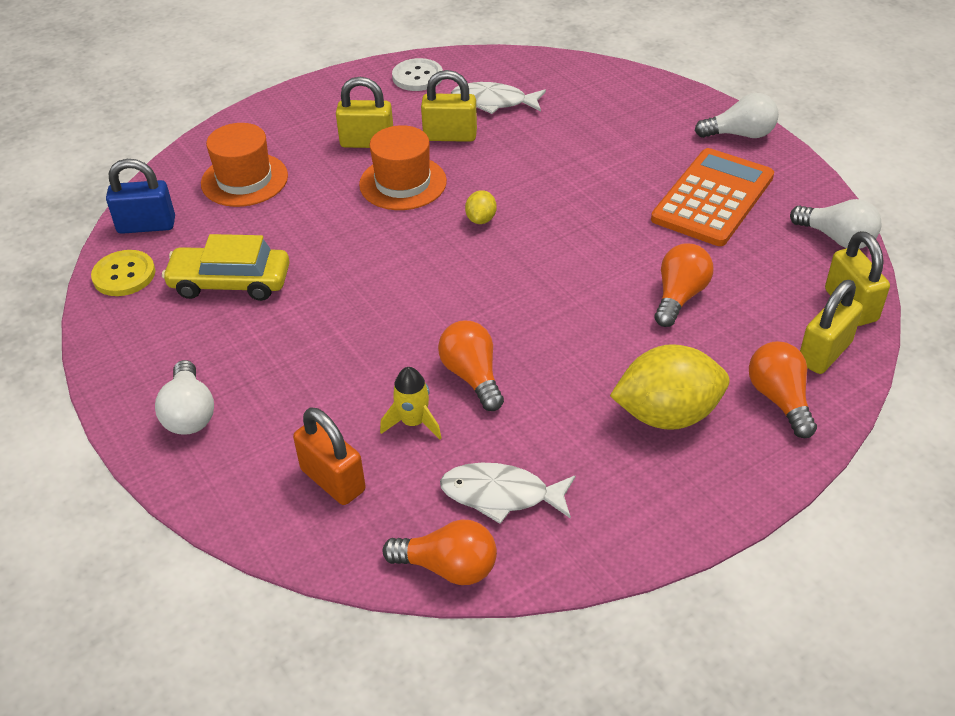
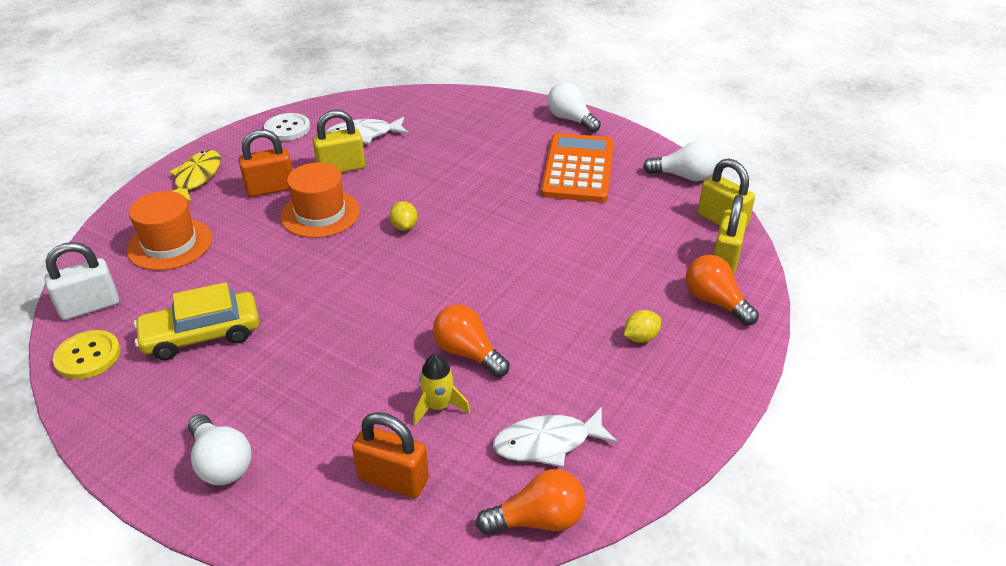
camera: 25 degrees left, 5 degrees down
(146, 225) = (90, 306): blue padlock -> white padlock
(301, 113) = (196, 178): none -> yellow fish
(367, 142) = (270, 189): yellow padlock -> orange padlock
(667, 414) = (640, 337): yellow lemon -> yellow lemon, size x0.45
(679, 296) = (596, 246): orange light bulb -> none
(740, 134) = (571, 119): white light bulb -> white light bulb turned 105 degrees counterclockwise

